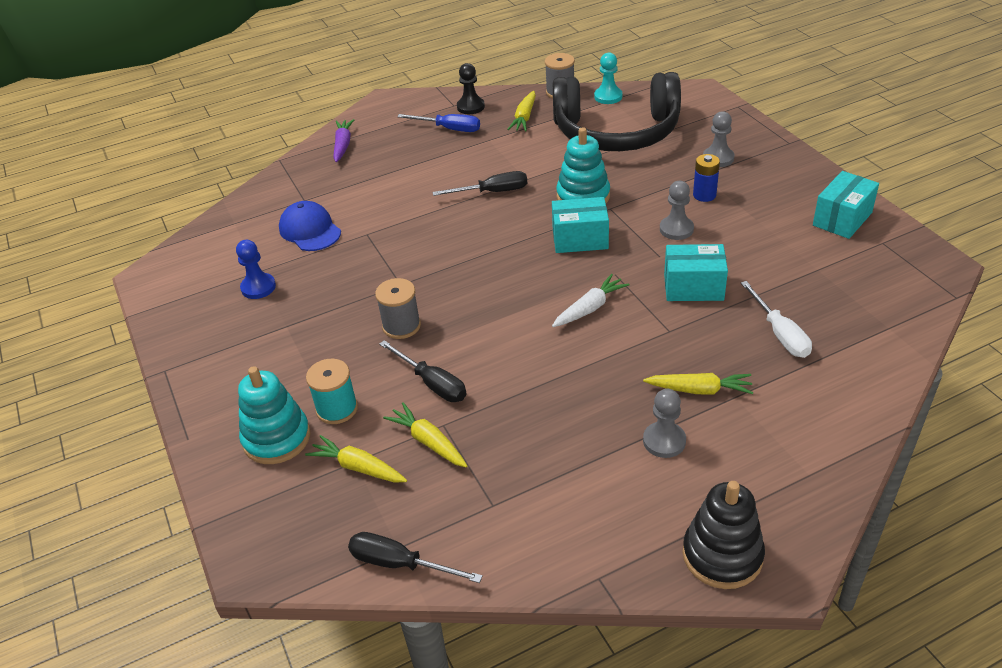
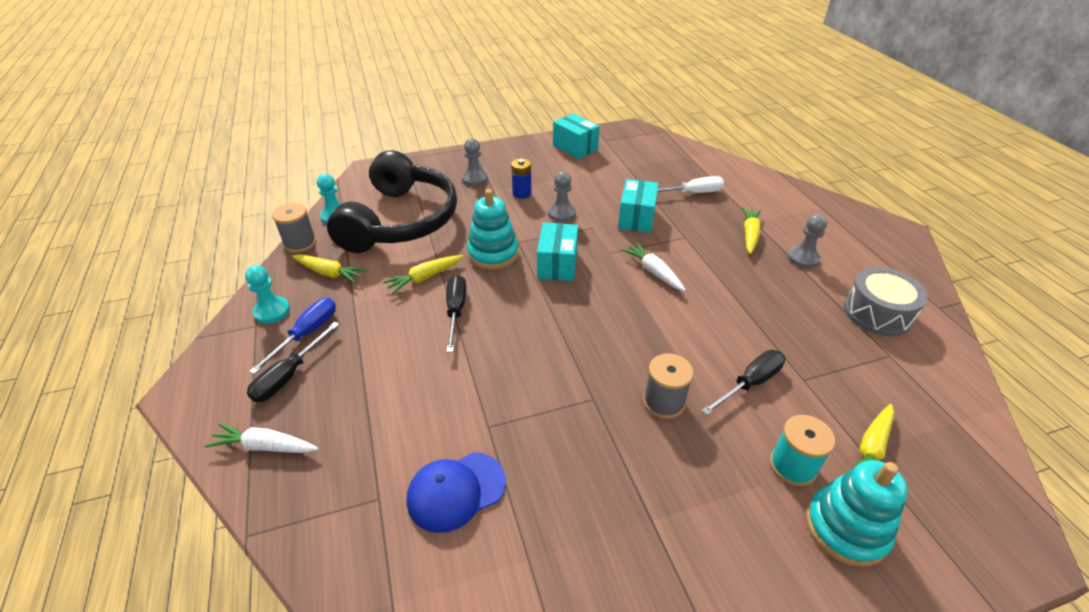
camera: 85 degrees left, 0 degrees up
(258, 287) = (566, 558): blue pawn -> none
(343, 145) = (265, 446): purple carrot -> white carrot
(400, 564) = (974, 422): black screwdriver -> black screwdriver (289, 375)
(428, 442) = (827, 392): yellow carrot -> yellow carrot (424, 278)
(470, 107) = (272, 311): black pawn -> turquoise pawn
(568, 505) = (877, 313): none -> grey drum
(722, 555) = (899, 252): black stacking toy -> none

